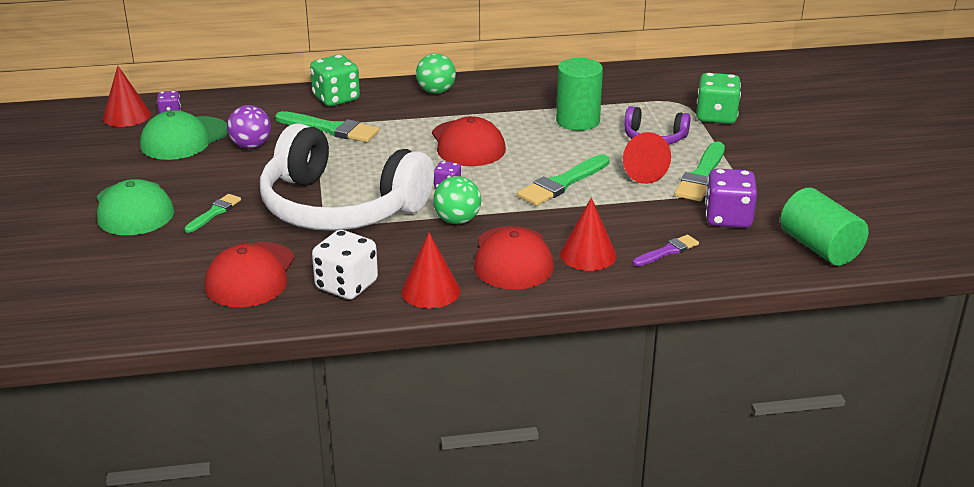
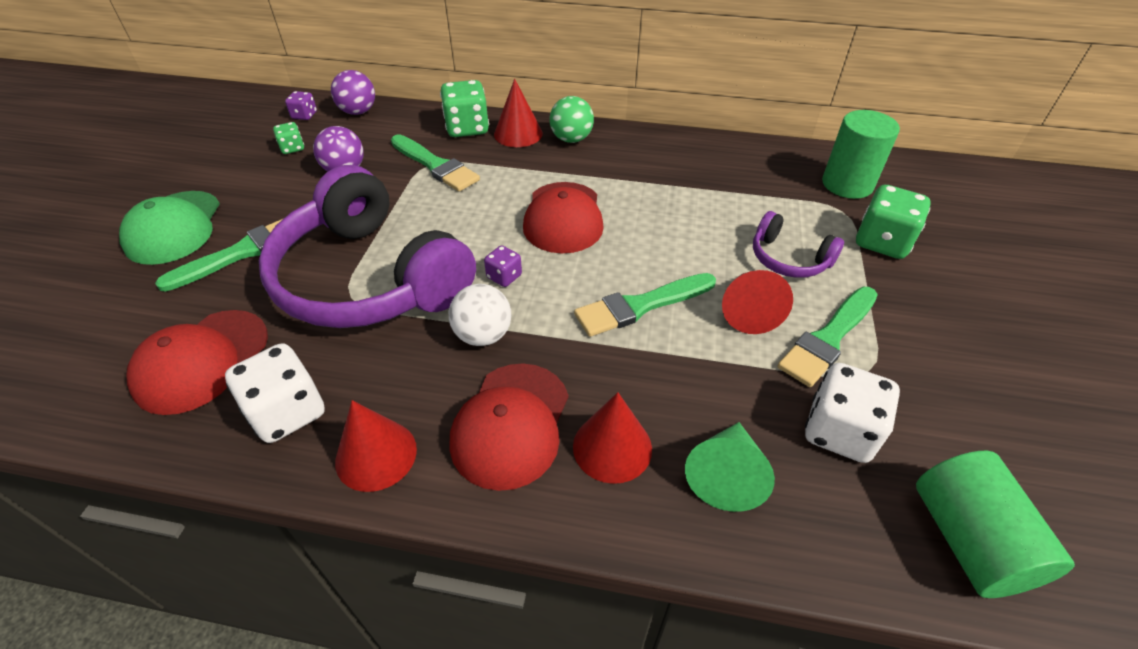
camera: 20 degrees right, 15 degrees up
(126, 116) = (266, 110): red cone -> red cone (518, 133)
(184, 139) = (292, 148): green cap -> green dice
(214, 213) = (241, 253): green brush -> green brush, size x1.69
(220, 102) = (358, 112): none -> purple ball
(340, 207) = (369, 278): white headphones -> purple headphones
(457, 220) = (483, 335): green ball -> white ball
(577, 121) = (706, 211): green cylinder -> green cylinder (847, 184)
(667, 251) = (726, 475): purple brush -> green cone
(728, 218) = (839, 431): purple dice -> white dice

